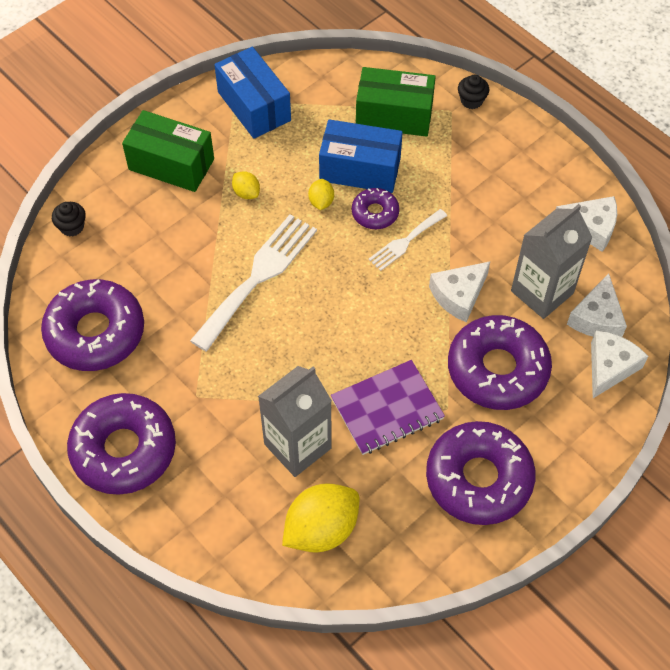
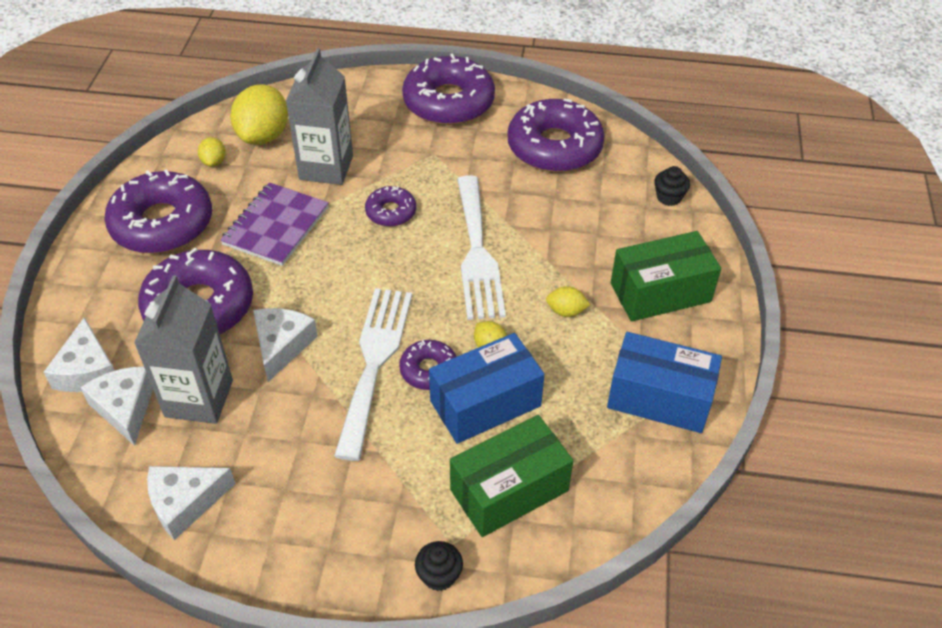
camera: 140 degrees right, 10 degrees down
(286, 359) = (391, 212): none -> purple donut
(389, 526) = (214, 162): none -> yellow lemon
(405, 241) = (374, 362): white fork -> white fork, size x1.84

